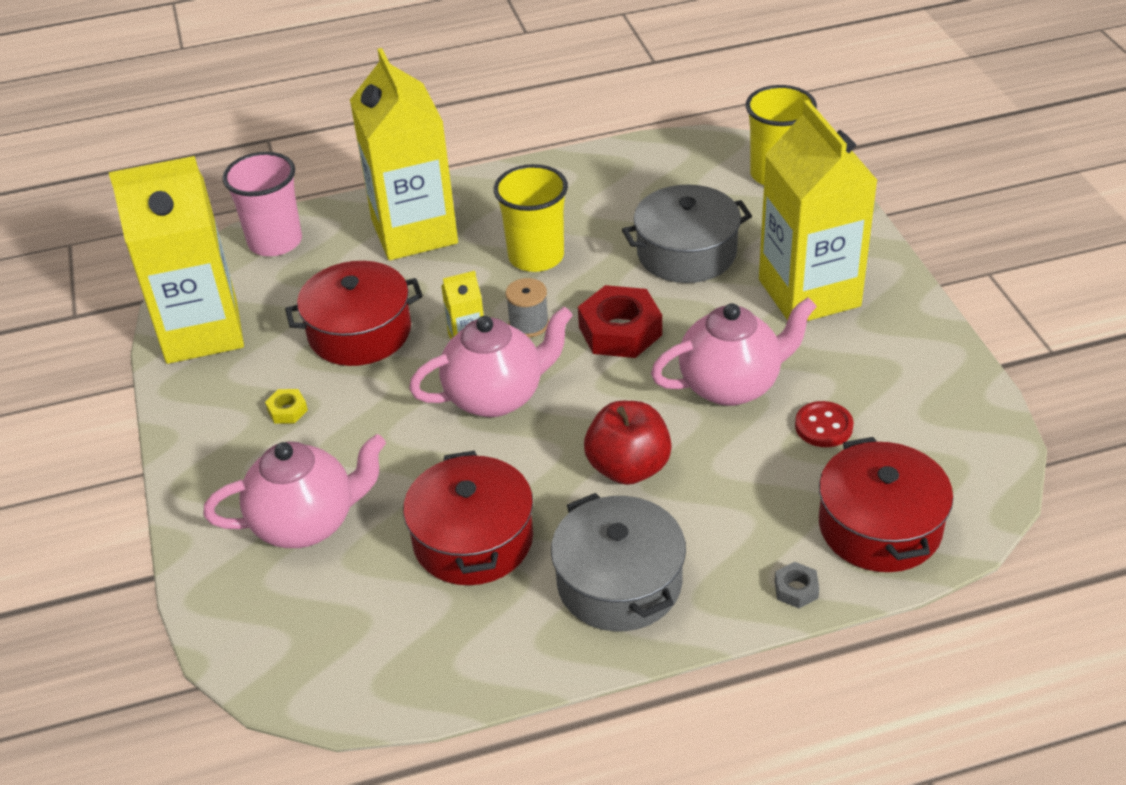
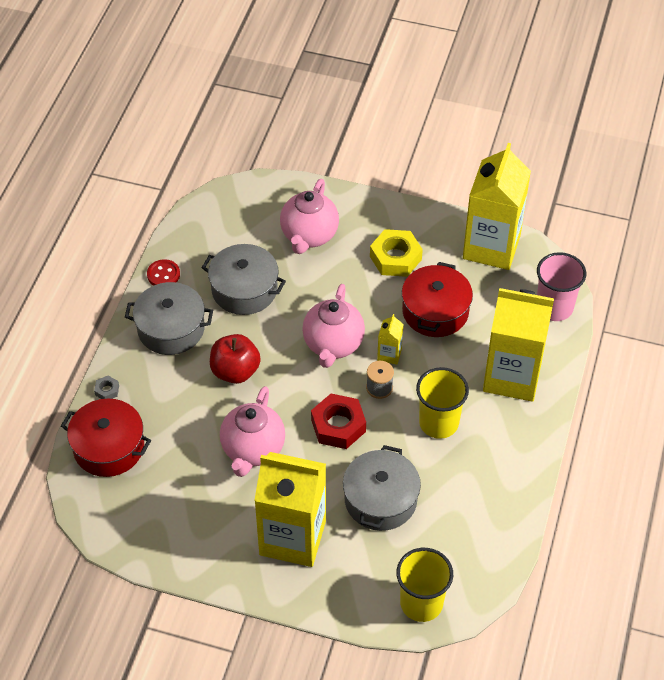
camera: 120 degrees right, 10 degrees up
(287, 410) = (395, 258): yellow nut -> yellow nut, size x2.16
(473, 539) = (244, 289): red pot -> grey pot
(823, 426) = (188, 470): red button -> red button (163, 275)

